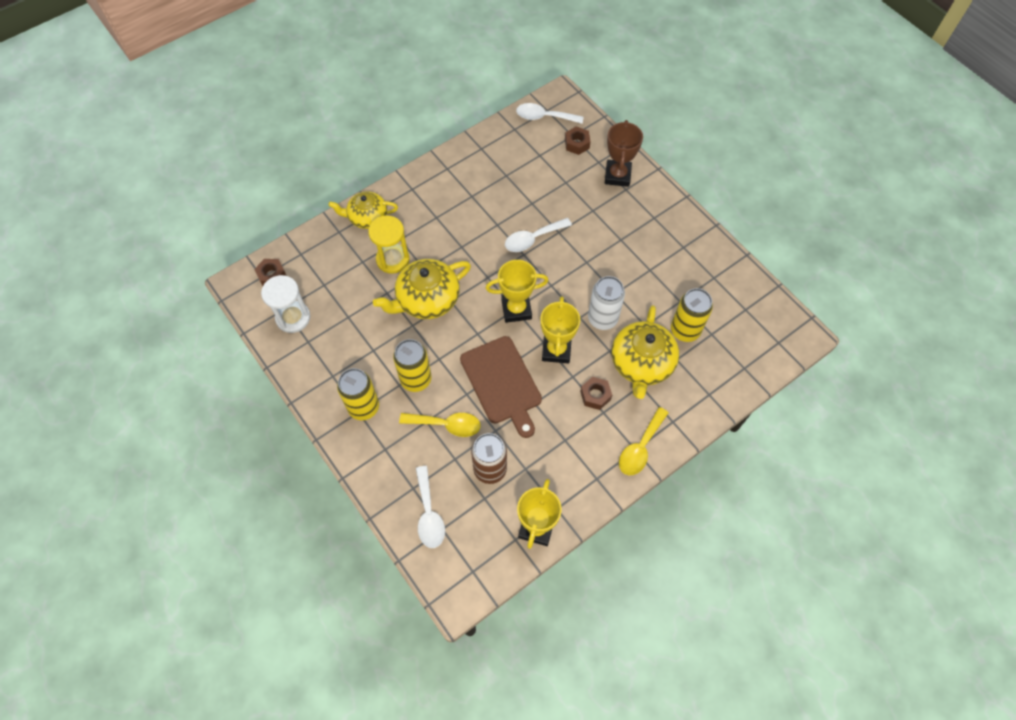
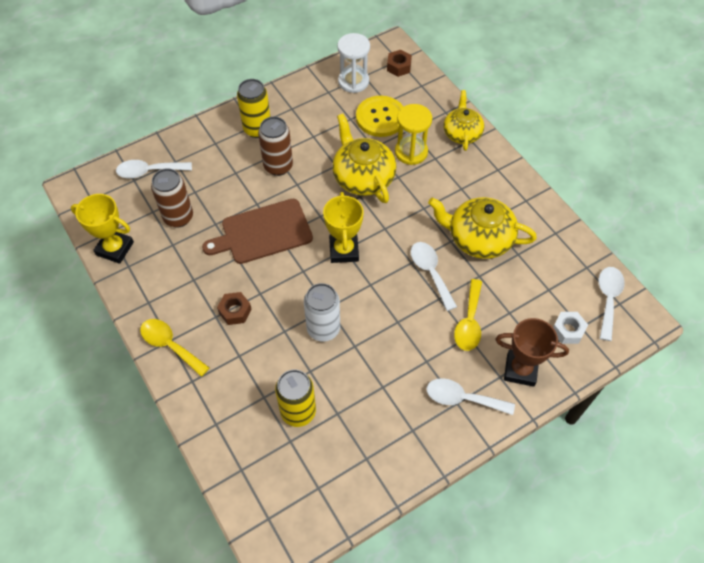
camera: 95 degrees right, 5 degrees down
(346, 289) = (380, 117): none -> yellow button
(416, 379) = (278, 166): yellow can -> brown can
(446, 425) = (228, 187): yellow spoon -> yellow spoon (469, 322)
(556, 350) = (292, 281): yellow trophy -> none
(577, 144) = (568, 330): brown nut -> white nut
(641, 363) = (264, 360): yellow teapot -> yellow teapot (479, 238)
(649, 214) = (462, 398): none -> white spoon

